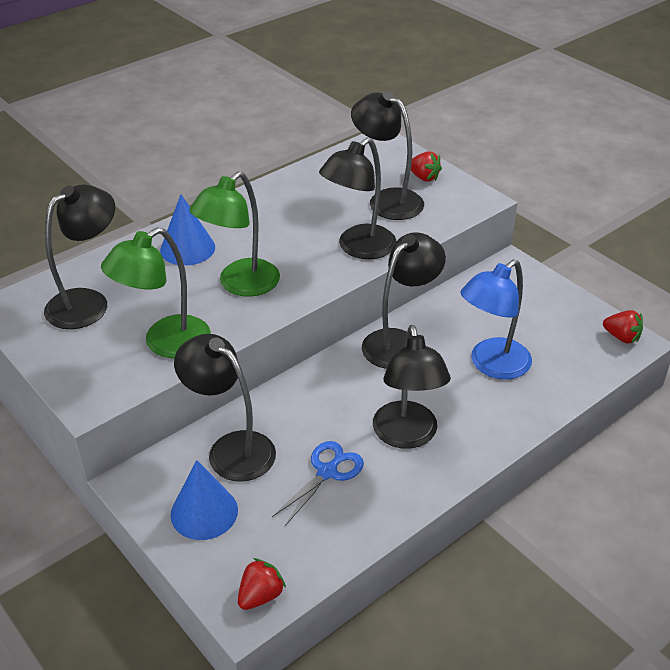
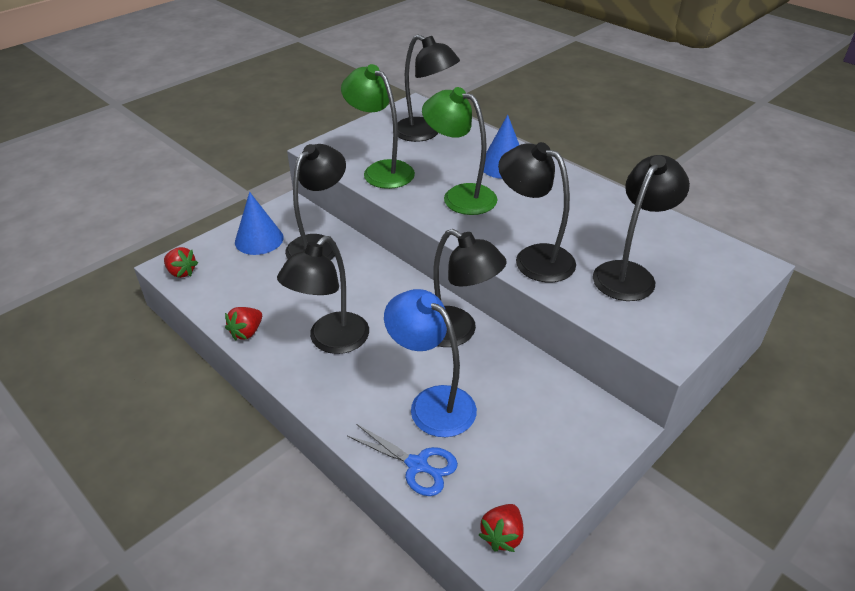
camera: 85 degrees right, 0 degrees up
(327, 472) = (292, 295): blue scissors -> blue scissors (417, 465)
(407, 436) = (331, 341): black lamp -> black lamp turned 45 degrees counterclockwise
(424, 177) = (691, 300): red strawberry -> red strawberry (247, 332)

